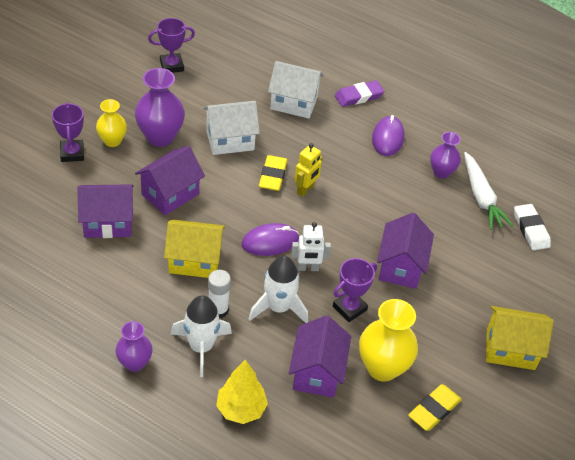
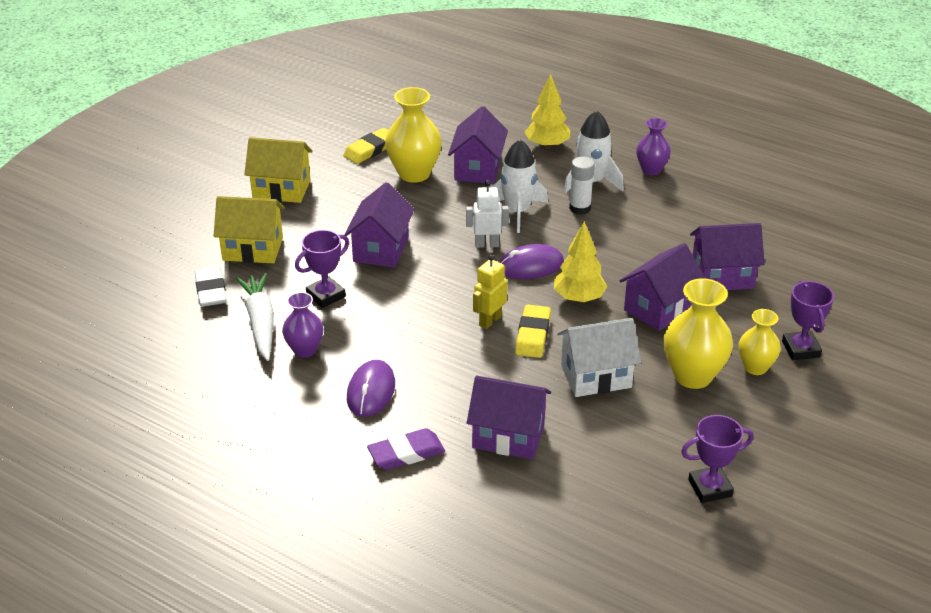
camera: 175 degrees left, 10 degrees down
(160, 137) = (693, 376): purple vase -> yellow vase
(194, 261) = (613, 246): yellow house -> yellow house (253, 249)
(233, 207) = (578, 298): none -> yellow tree
(294, 103) = (508, 436): white house -> purple house
(349, 308) = (442, 214): purple trophy -> purple trophy (326, 296)

